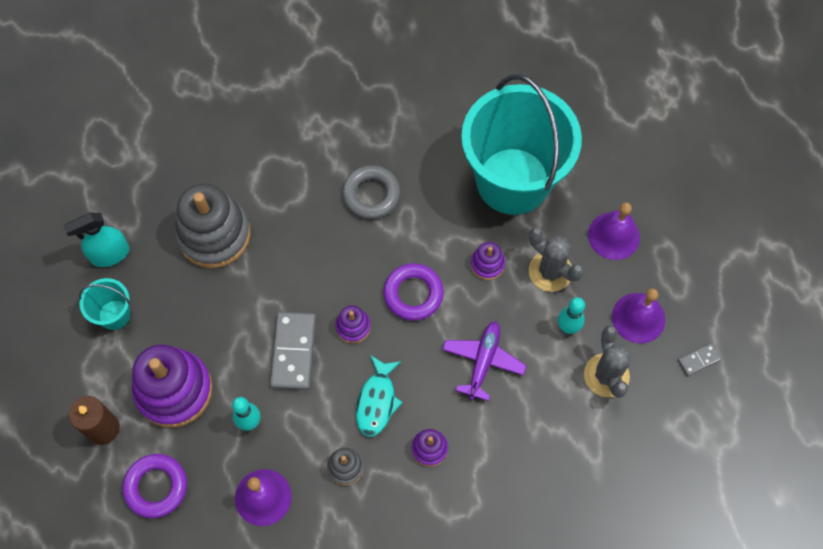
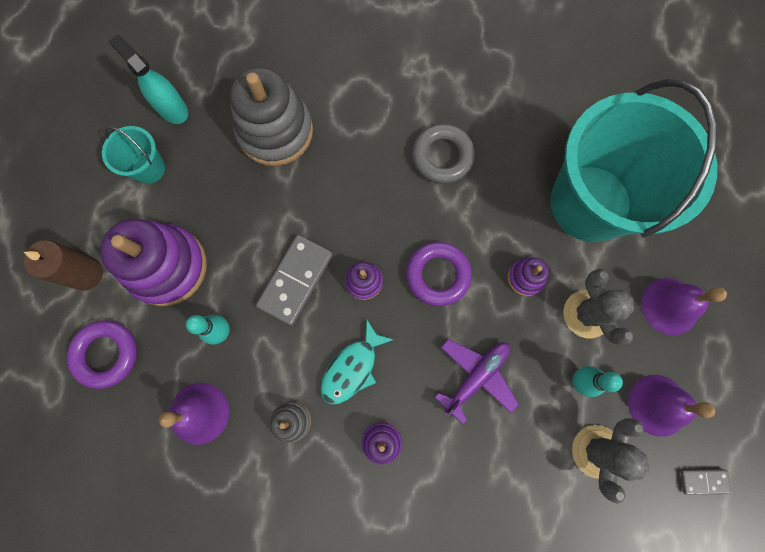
camera: 25 degrees right, 10 degrees up
(110, 254) = (172, 108): turquoise spray bottle -> turquoise spray bottle turned 45 degrees clockwise

